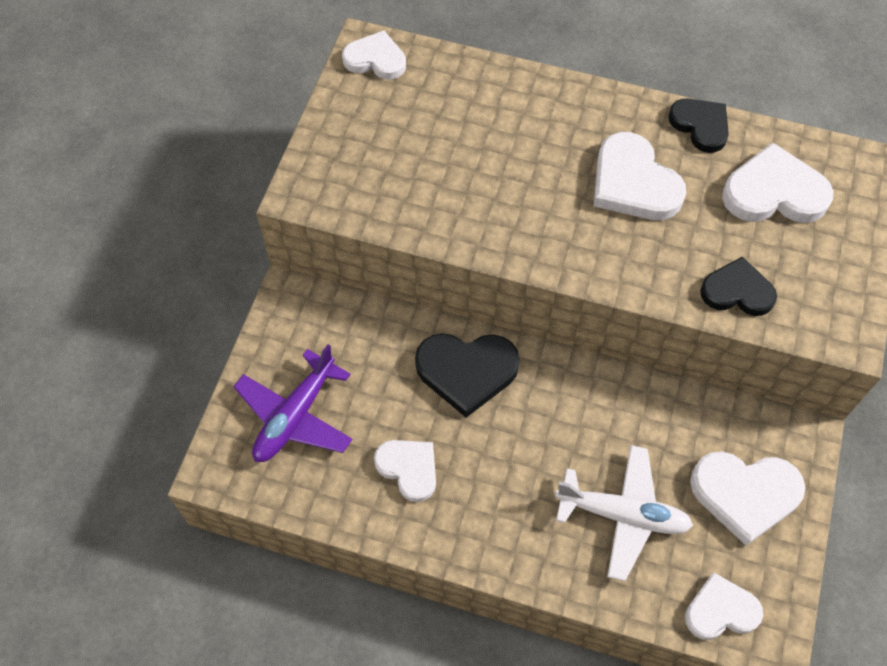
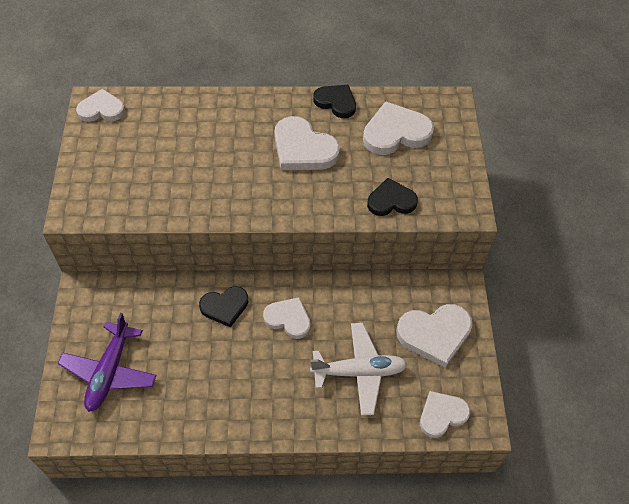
camera: 20 degrees left, 5 degrees down
(408, 469) = (202, 384): white heart -> white heart (288, 319)
(466, 371) = (225, 307): black heart -> black heart, size x0.66

